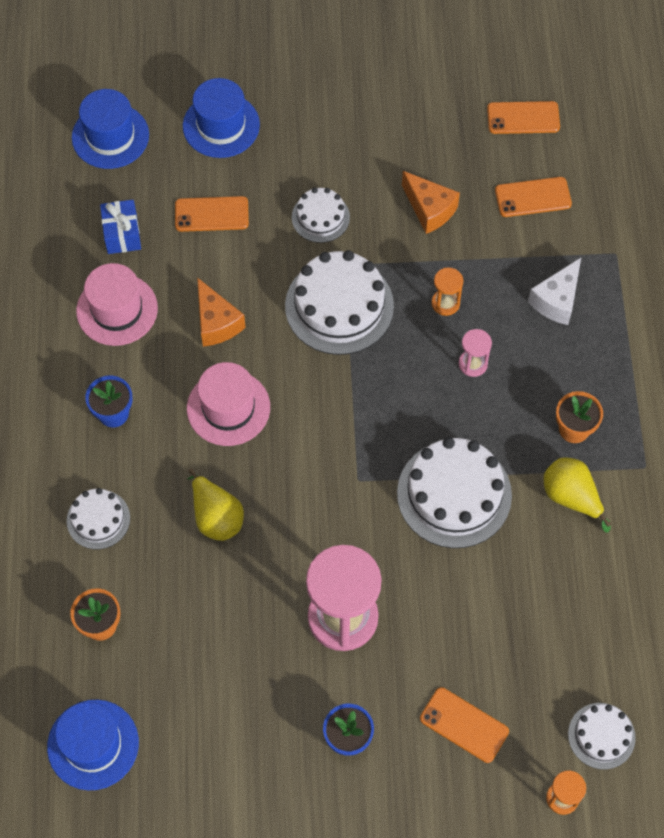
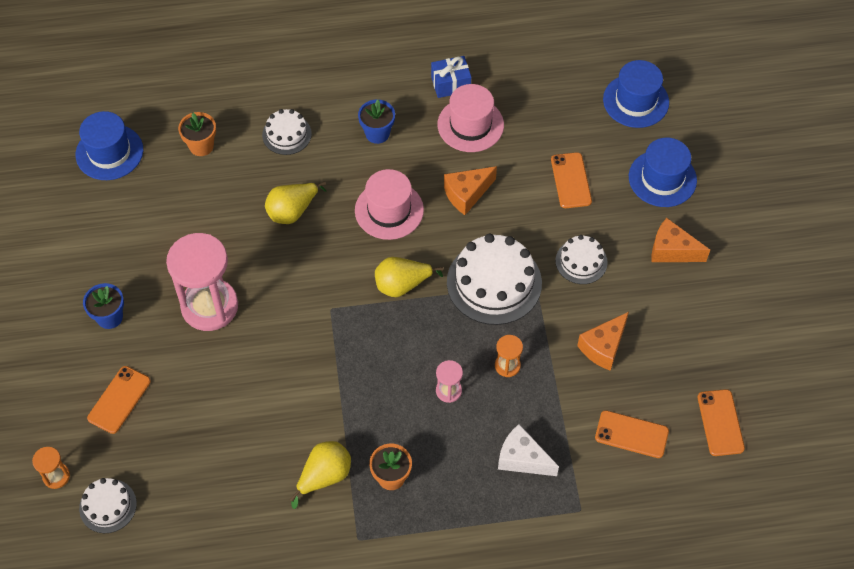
camera: 85 degrees right, 5 degrees down
(122, 234) = (541, 120): blue gift -> blue gift (450, 84)
(315, 130) = (672, 250): none -> orange cheese
(333, 401) = (402, 285): none -> yellow pear
(454, 494) = (322, 382): white cake -> none
(533, 197) = (631, 434): orange phone -> orange phone turned 60 degrees counterclockwise

